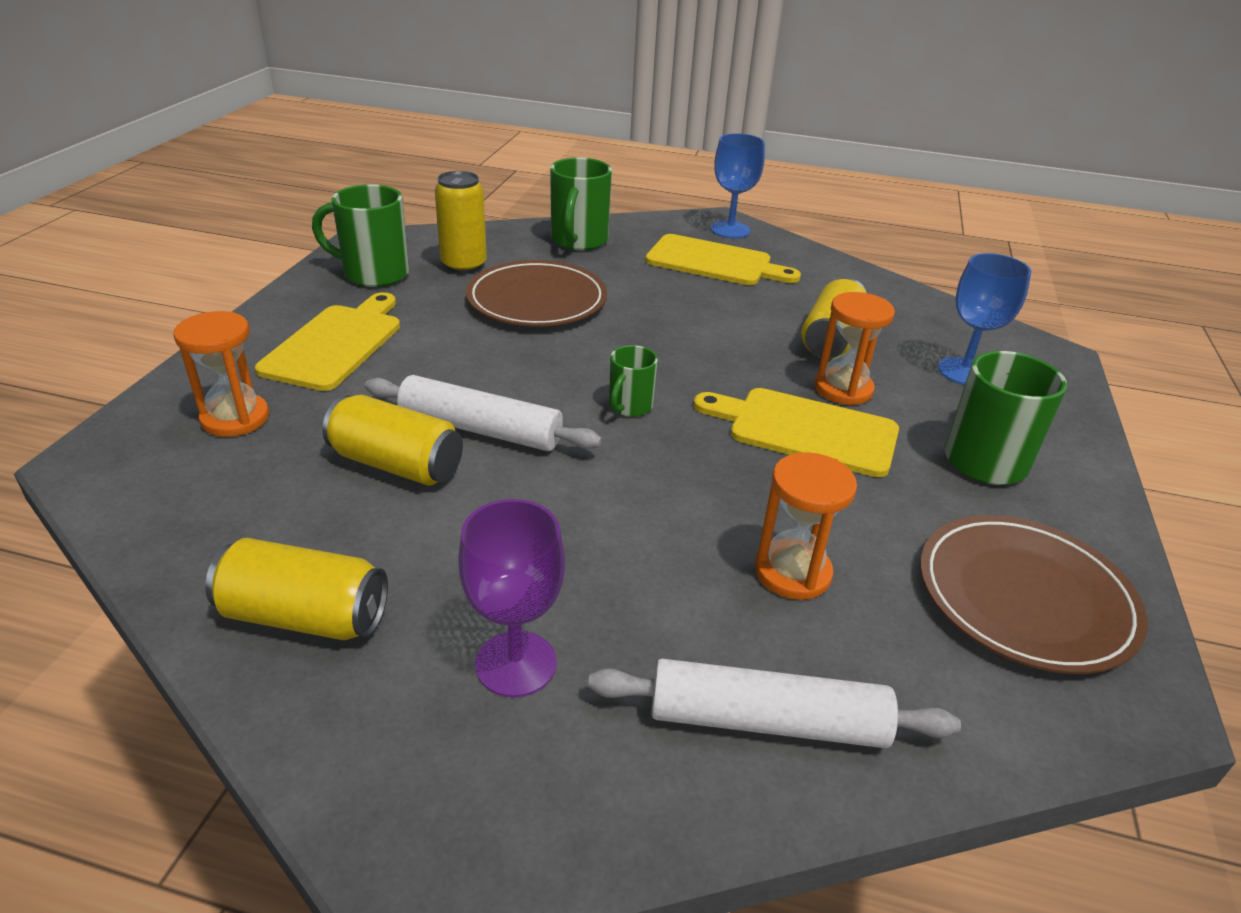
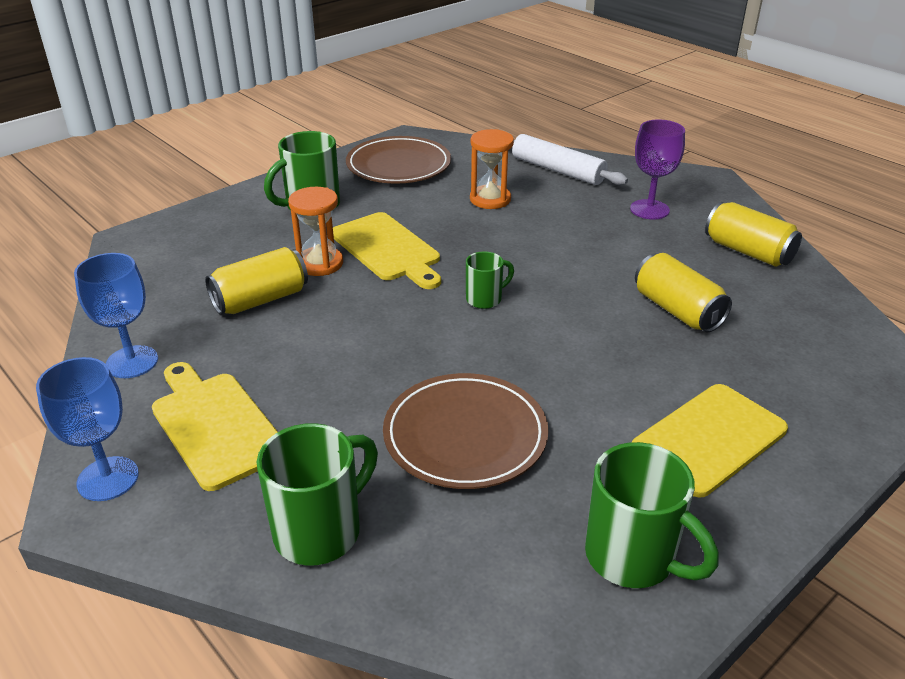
camera: 145 degrees left, 0 degrees up
(235, 418) = (800, 385): orange hourglass -> none
(464, 265) = (508, 532): yellow can -> none
(480, 429) = (606, 316): white rolling pin -> none
(964, 371) = (216, 248): blue goblet -> blue goblet (132, 362)

